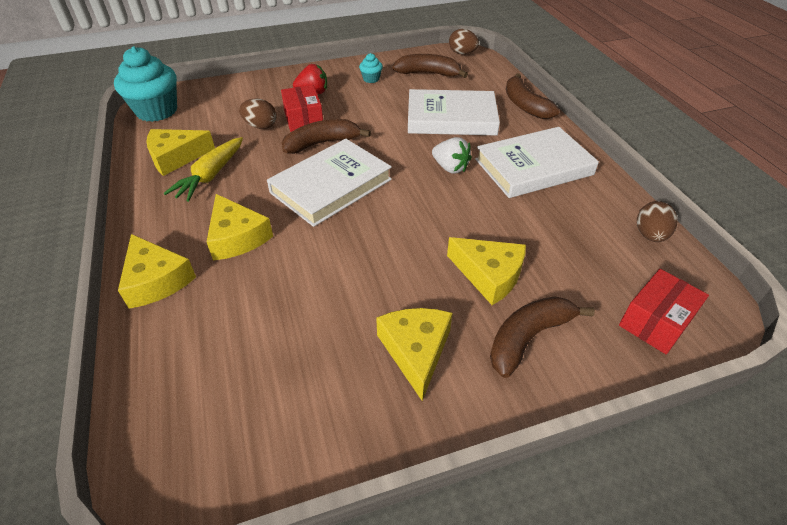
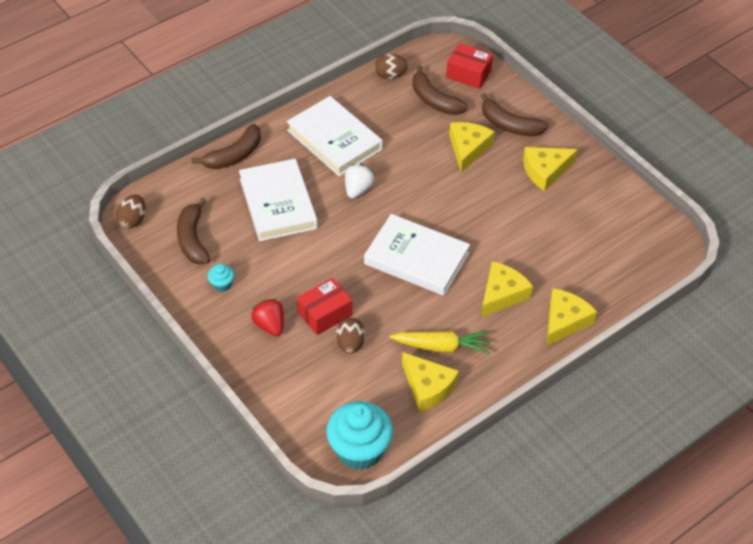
camera: 110 degrees left, 5 degrees up
(322, 143) = (359, 285): brown banana -> brown banana (434, 100)

